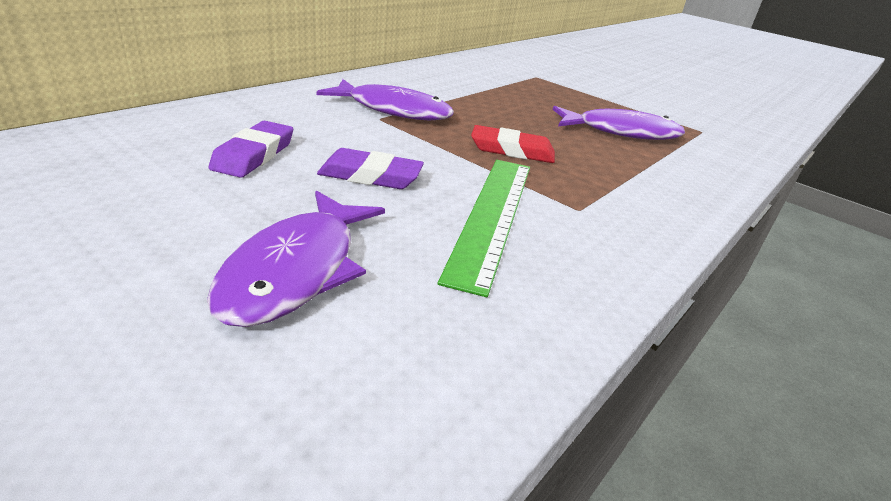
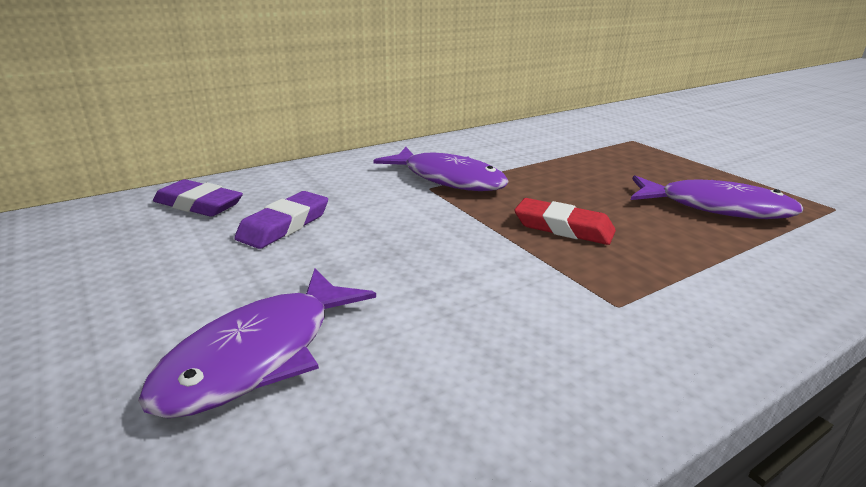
camera: 20 degrees right, 5 degrees down
(370, 176) = (388, 252): purple eraser -> purple eraser (198, 204)
(492, 215) = (503, 307): green ruler -> none

